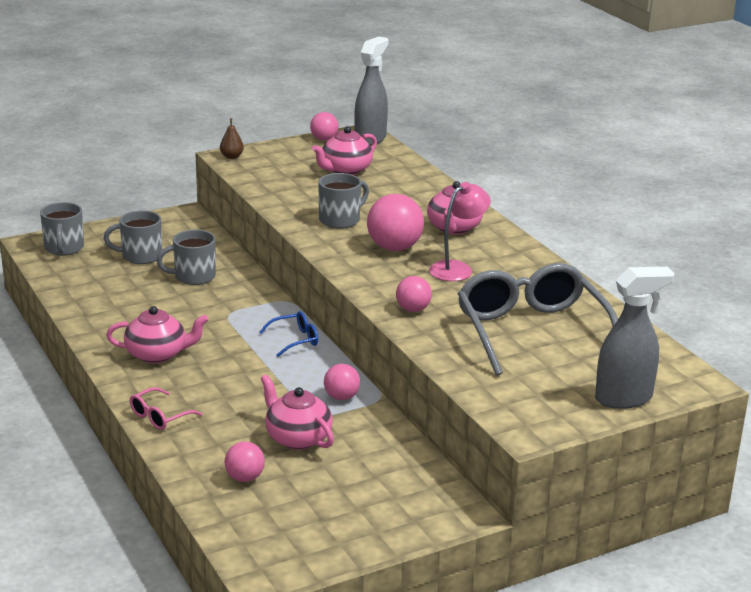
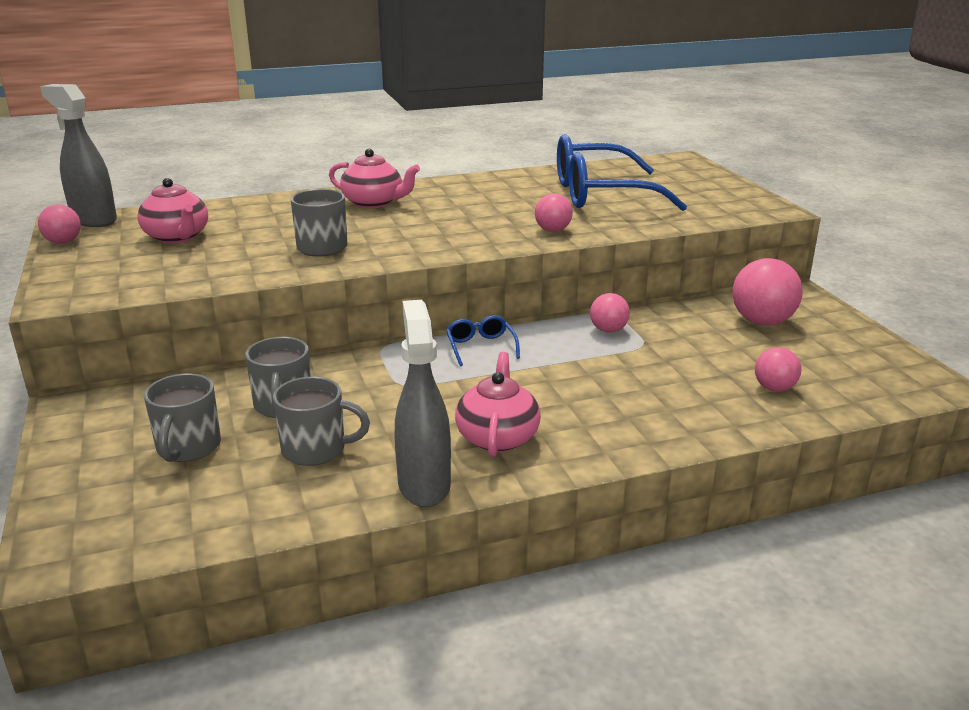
camera: 80 degrees left, 0 degrees up
(64, 248) = (102, 524): grey mug -> grey mug (316, 449)
(159, 416) = (654, 438): pink glasses -> none
(232, 157) = (60, 297): brown pear -> none
(297, 438) = (691, 357): pink teapot -> none
(394, 248) = (408, 228): pink ball -> pink ball (762, 322)
(457, 268) = (467, 208): pink lamp -> none
(531, 331) = (600, 194): grey glasses -> blue glasses
(624, 398) = (711, 179): grey spray bottle -> grey spray bottle (424, 485)

